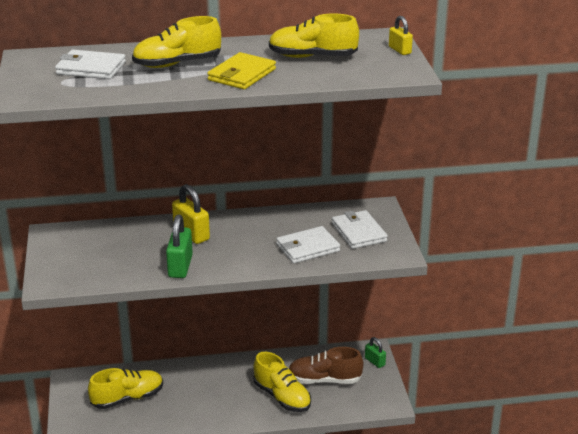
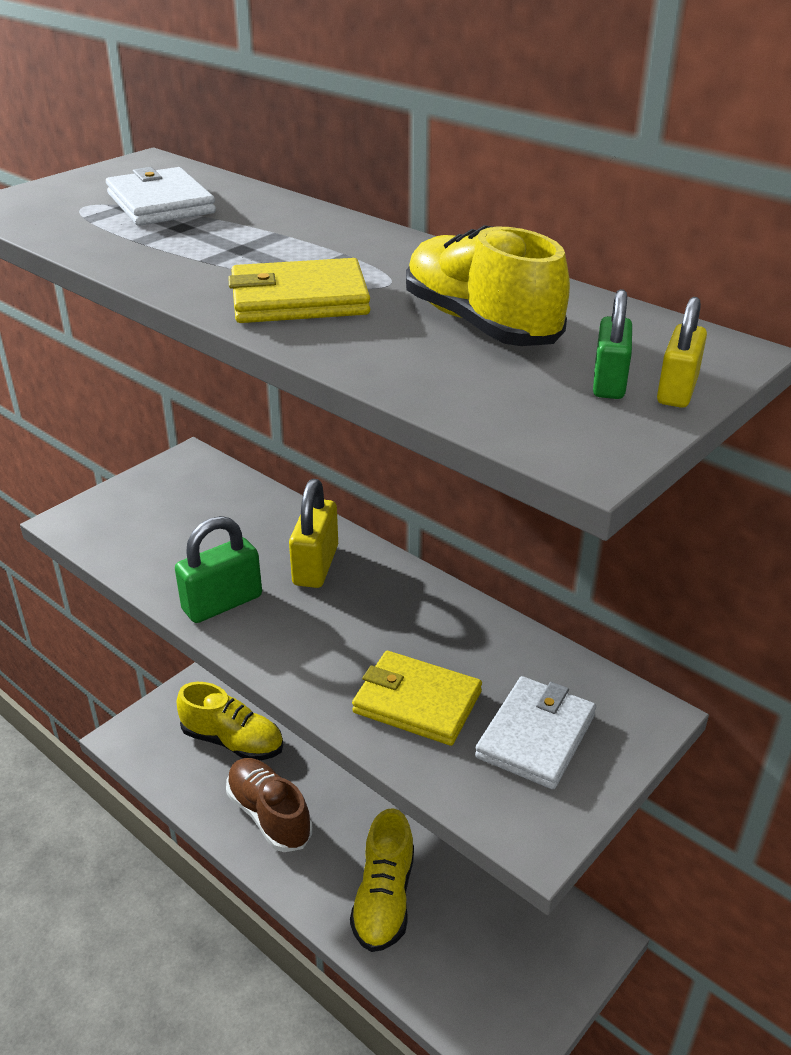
camera: 50 degrees right, 5 degrees up
(177, 64) = (265, 243): yellow shoe -> none
(307, 248) = (417, 702): white wallet -> yellow wallet
(324, 380) = (470, 924): brown shoe -> brown shoe (269, 815)
(375, 361) = (578, 962): green padlock -> green padlock (609, 382)

